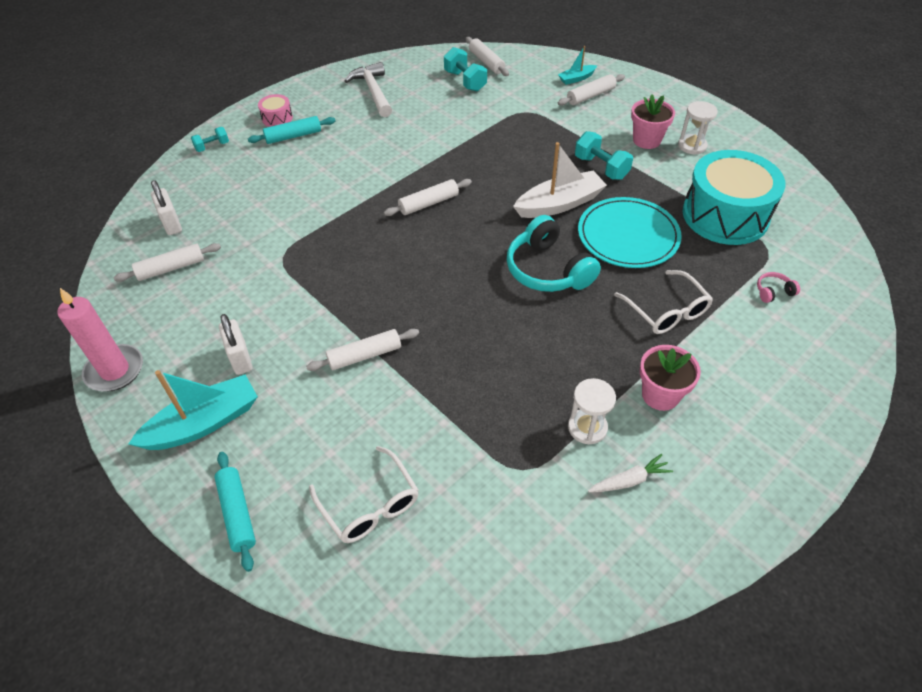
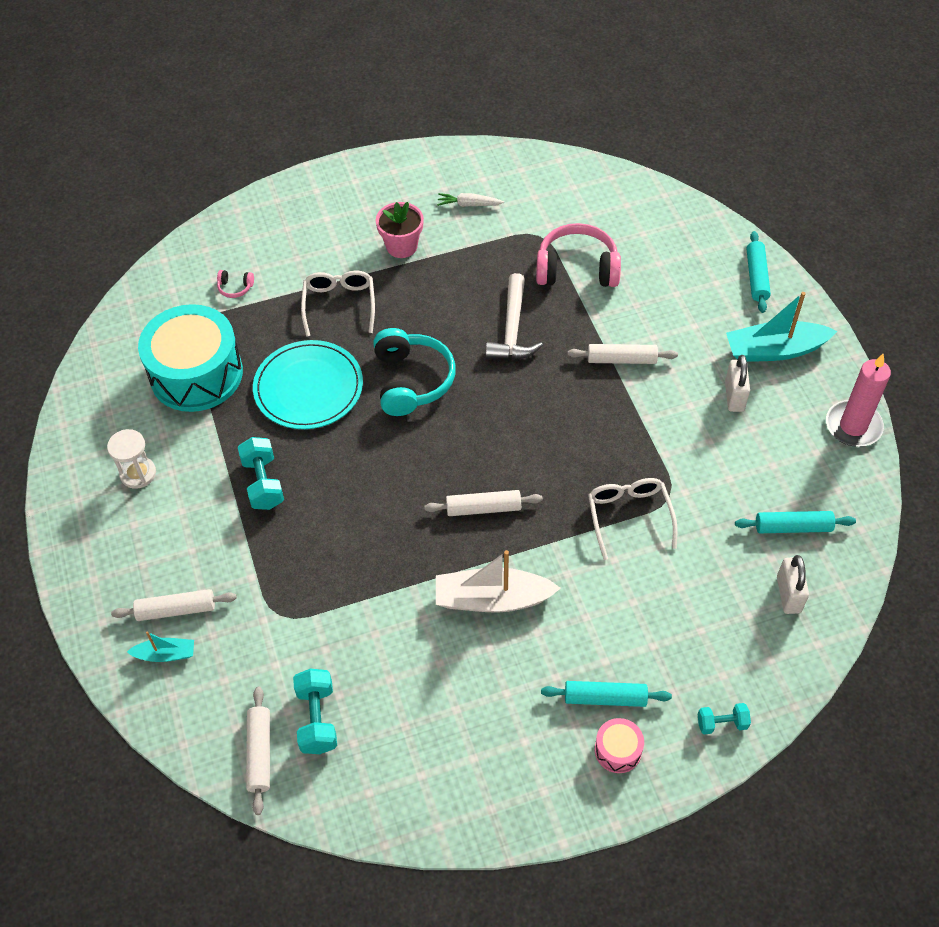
camera: 155 degrees left, 5 degrees up
(171, 268) = (793, 527): white rolling pin -> turquoise rolling pin
(370, 505) = (658, 250): white glasses -> white glasses (629, 516)
(373, 91) = (459, 753): white hammer -> white hammer (512, 329)
(455, 441) = (577, 269): none -> pink headphones
(559, 204) = (345, 451): white boat -> white boat (492, 599)
(587, 427) = (473, 244): white hourglass -> none
(646, 140) = (179, 503): pink flower pot -> none

